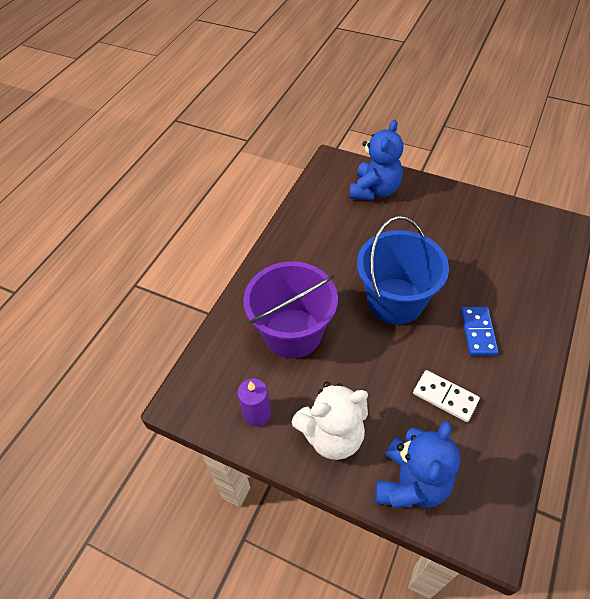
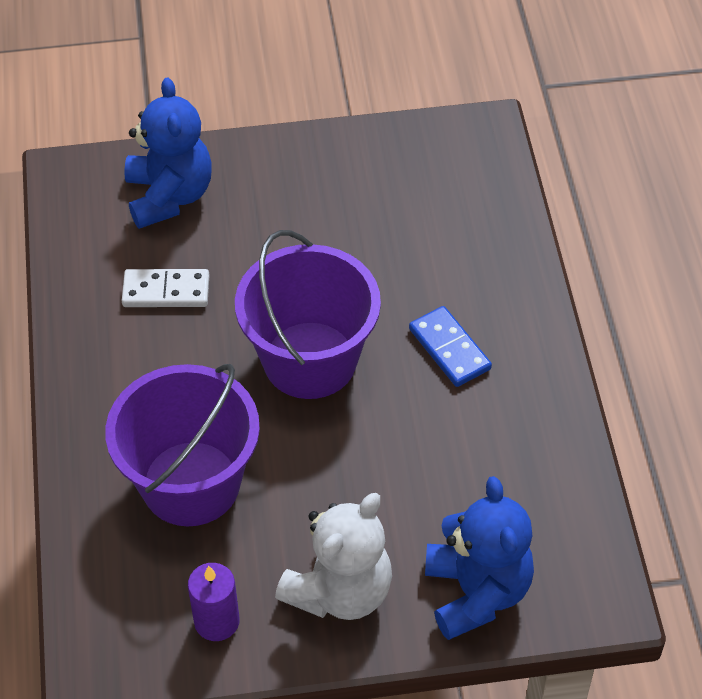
camera: 35 degrees left, 0 degrees up
(395, 301) = (310, 360): blue bucket -> purple bucket
(445, 397) = (456, 460): white domino -> white domino (166, 291)

